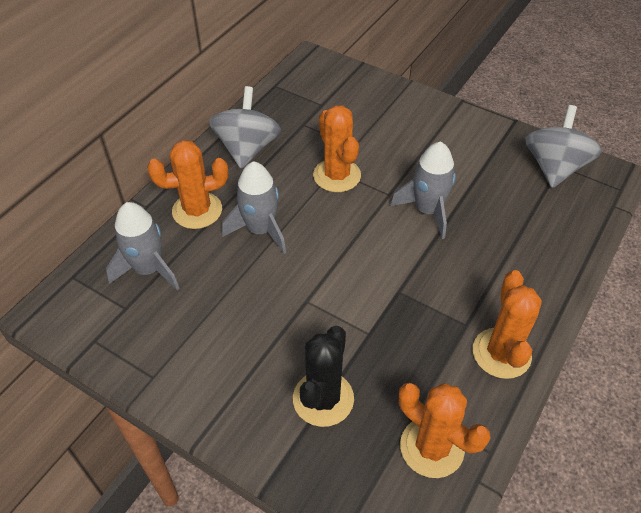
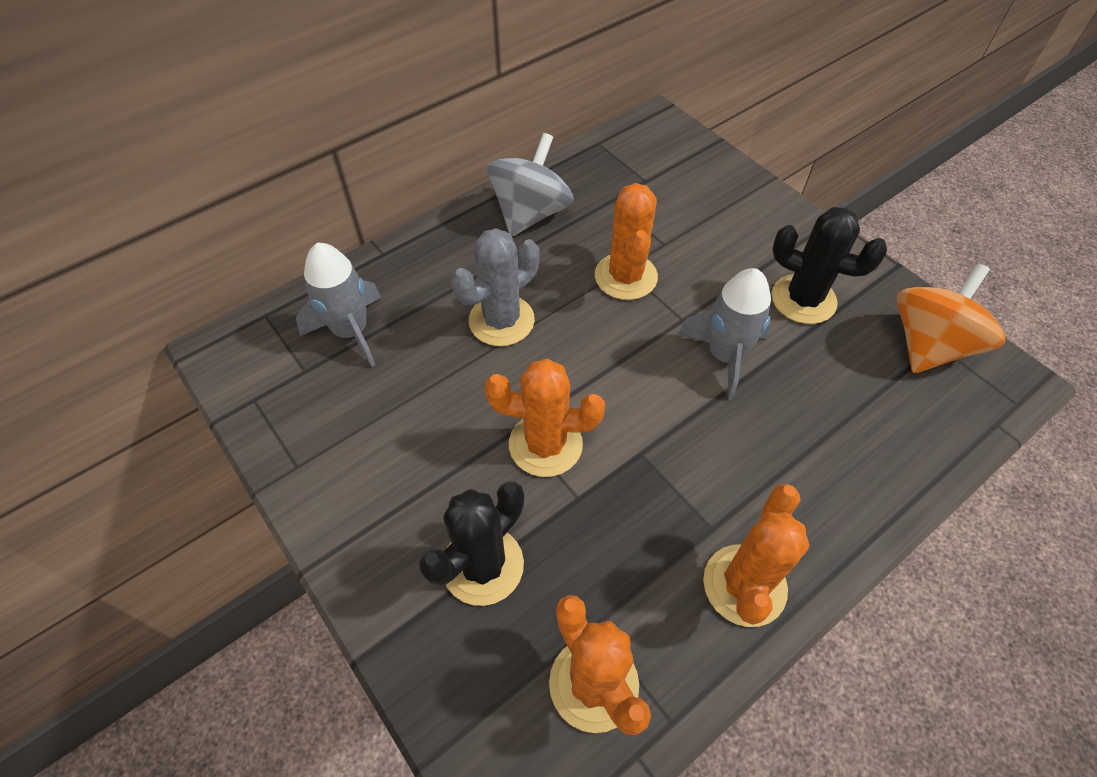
camera: 20 degrees right, 5 degrees up
(197, 210) = (438, 275): orange cactus -> orange cactus (545, 444)
(260, 230) = (501, 320): grey rocket -> grey cactus
(464, 159) = (803, 299): none -> black cactus
(554, 167) = (928, 345): grey spinning top -> orange spinning top

